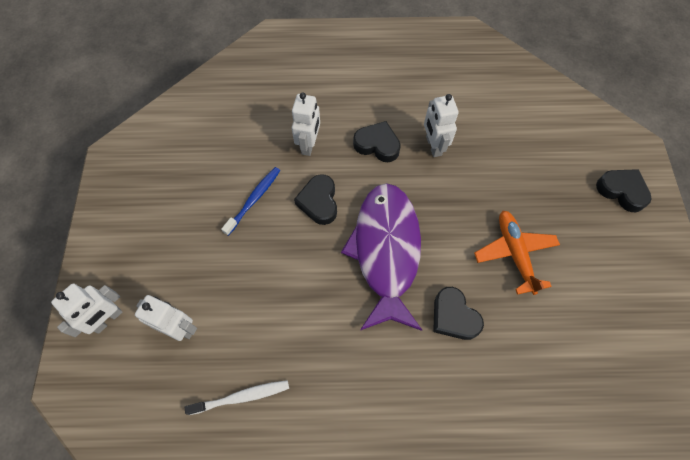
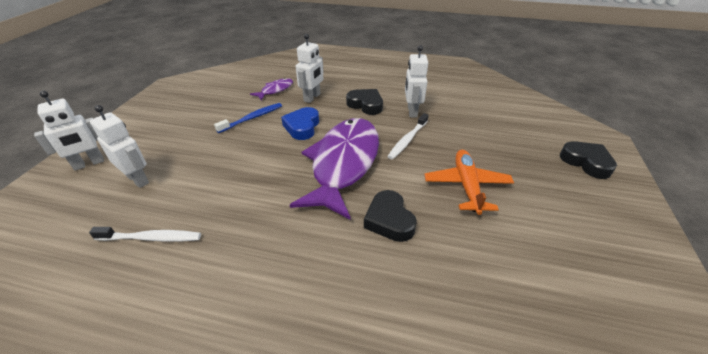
camera: 15 degrees right, 25 degrees down
(257, 139) = (275, 90): none -> purple fish
(319, 202) = (302, 127): black heart -> blue heart
(441, 197) = (407, 140): none -> white toothbrush

